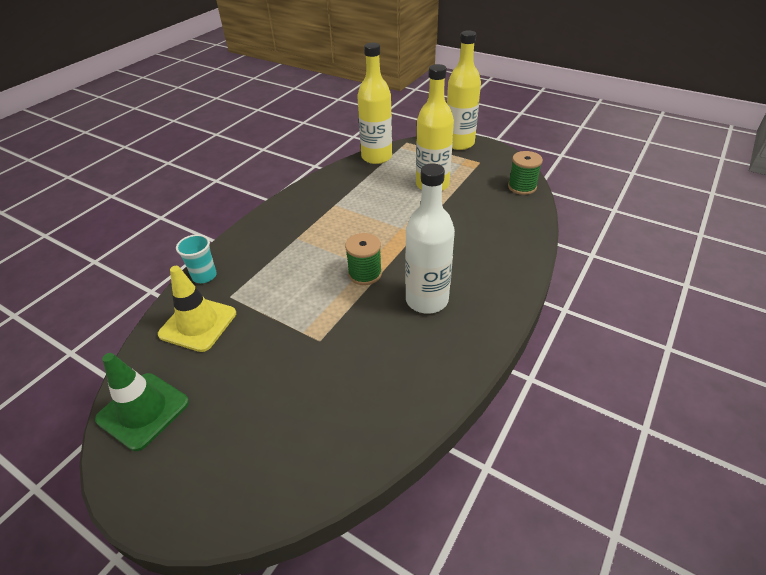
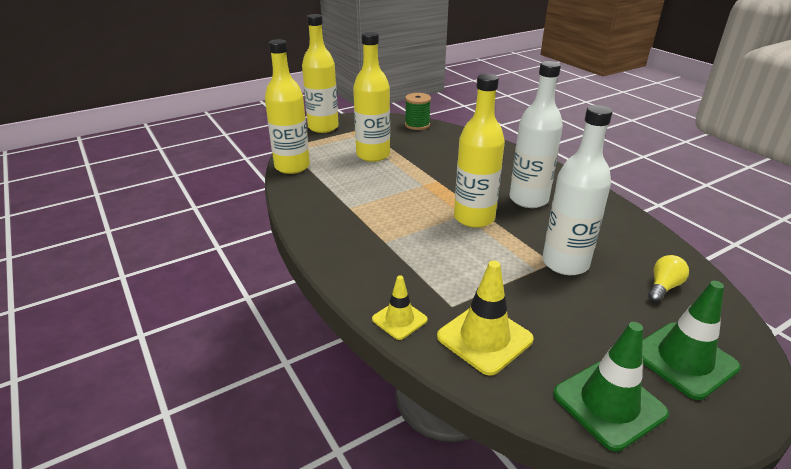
camera: 65 degrees left, 10 degrees down
(204, 276) = (399, 319): turquoise cup -> yellow traffic cone
(209, 459) = (684, 360): none -> green traffic cone
(319, 433) = (663, 287): none -> yellow light bulb
(323, 350) = (565, 263): none -> white bottle
(365, 273) = (474, 218): green spool -> yellow bottle

